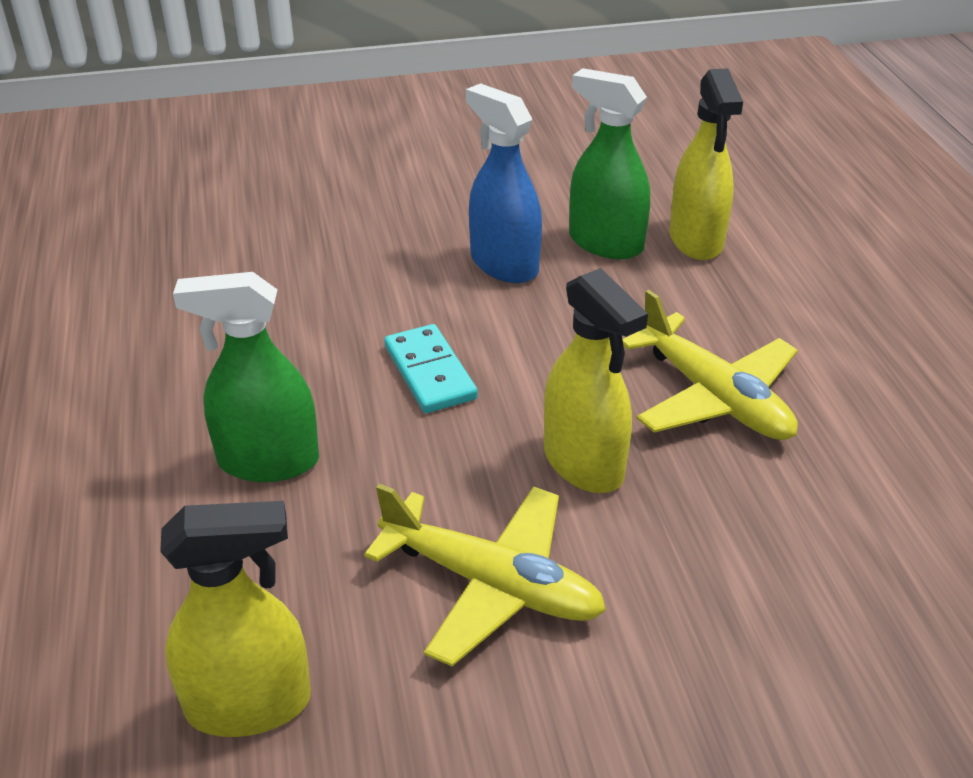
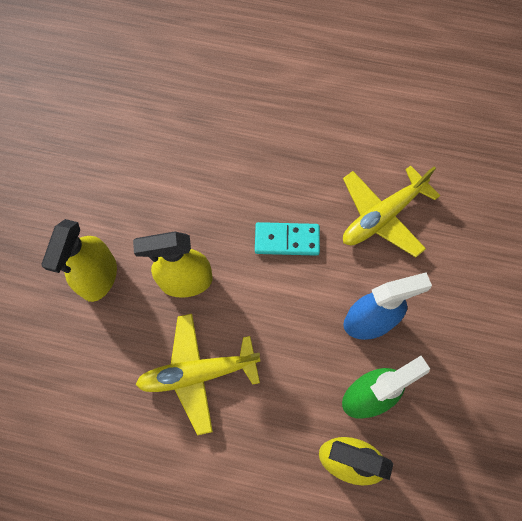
camera: 115 degrees right, 30 degrees up
(249, 704) = (133, 111): yellow spray bottle -> yellow spray bottle (99, 277)
(268, 461) = (257, 150): green spray bottle -> none
(492, 585) = (139, 210): yellow plane -> yellow plane (382, 216)

